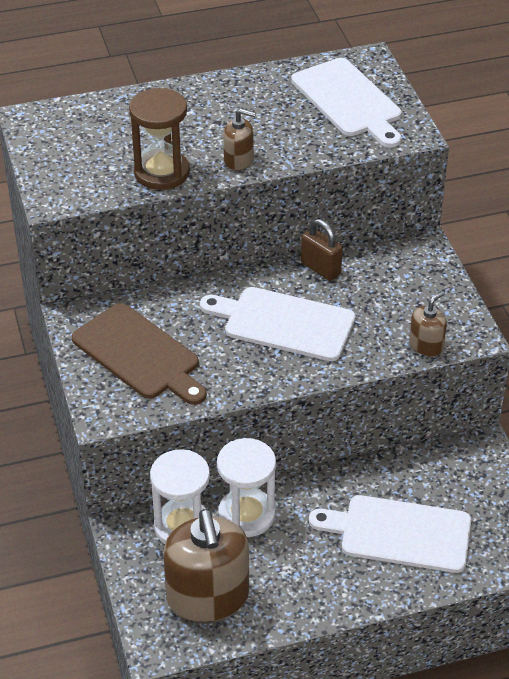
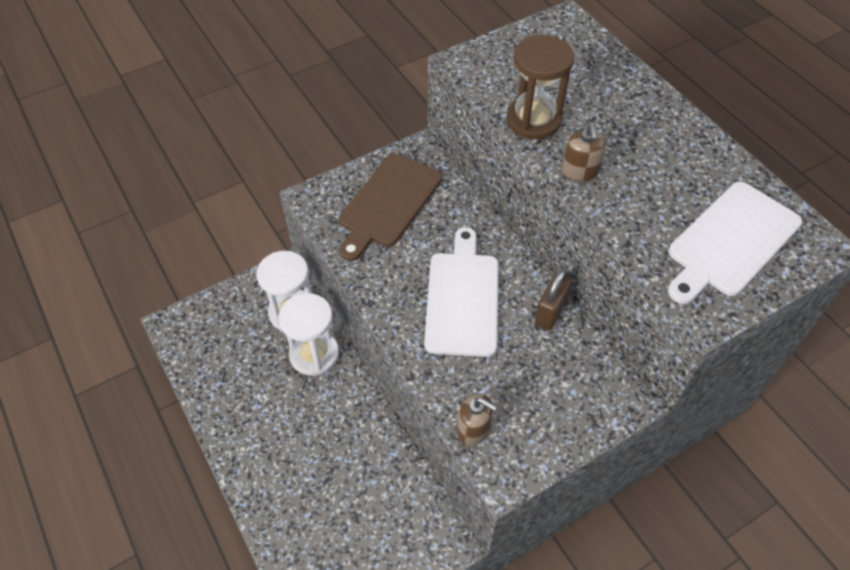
camera: 75 degrees right, 10 degrees up
(208, 596) = (225, 346): brown soap dispenser -> none
(399, 533) = (319, 482): white cutting board -> none

